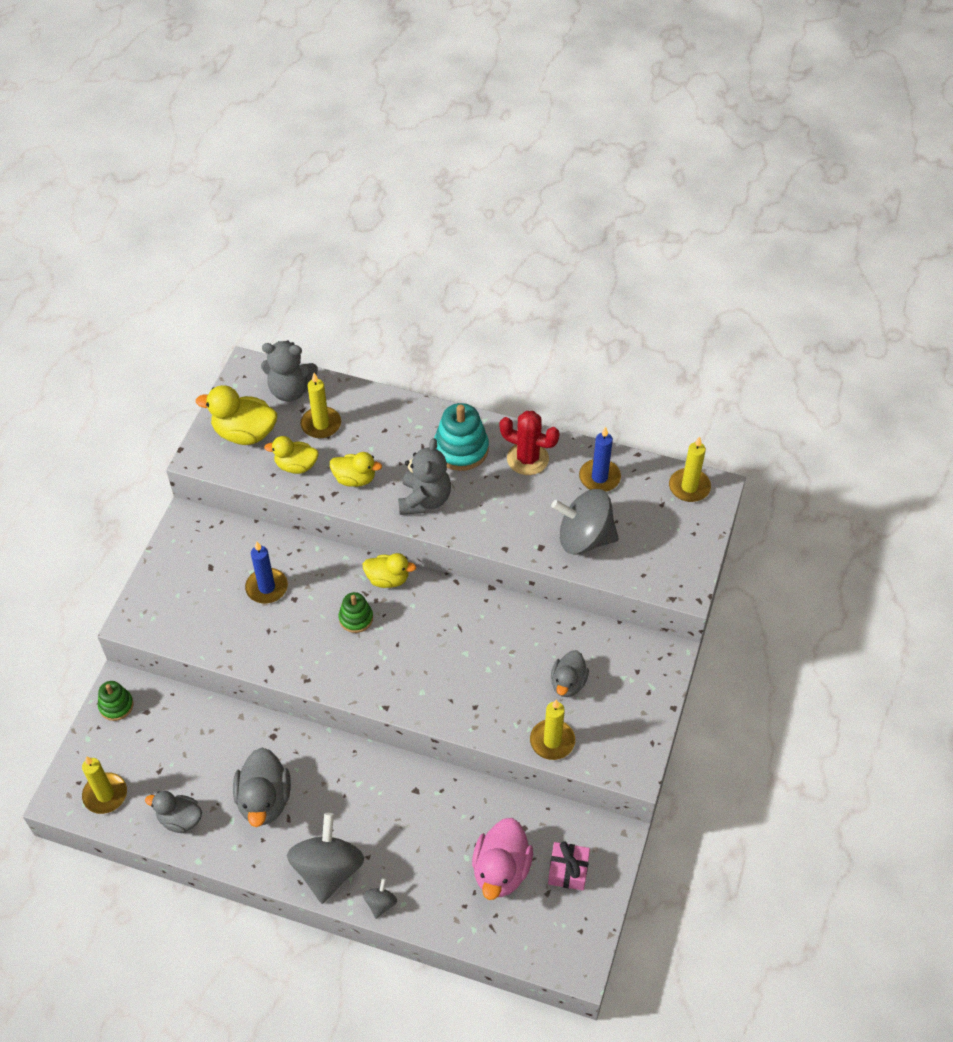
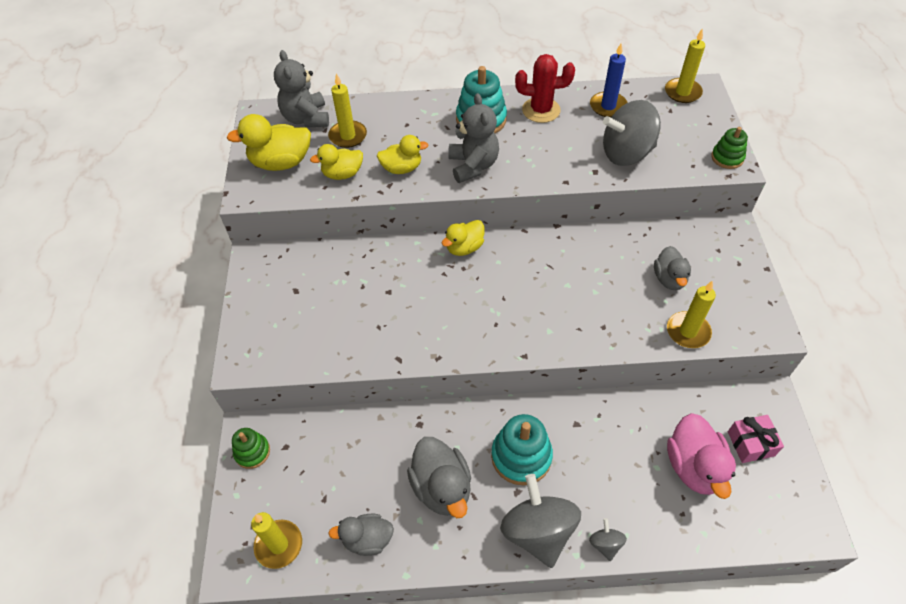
camera: 20 degrees left, 0 degrees up
(267, 587) = (358, 290): blue candle -> none
(290, 390) = (306, 118): grey teddy bear -> grey teddy bear turned 90 degrees clockwise
(348, 800) = (521, 456): none -> turquoise stacking toy
(356, 618) = (454, 289): green stacking toy -> green stacking toy (727, 158)
(388, 579) = (464, 247): yellow duck -> yellow duck turned 150 degrees clockwise

